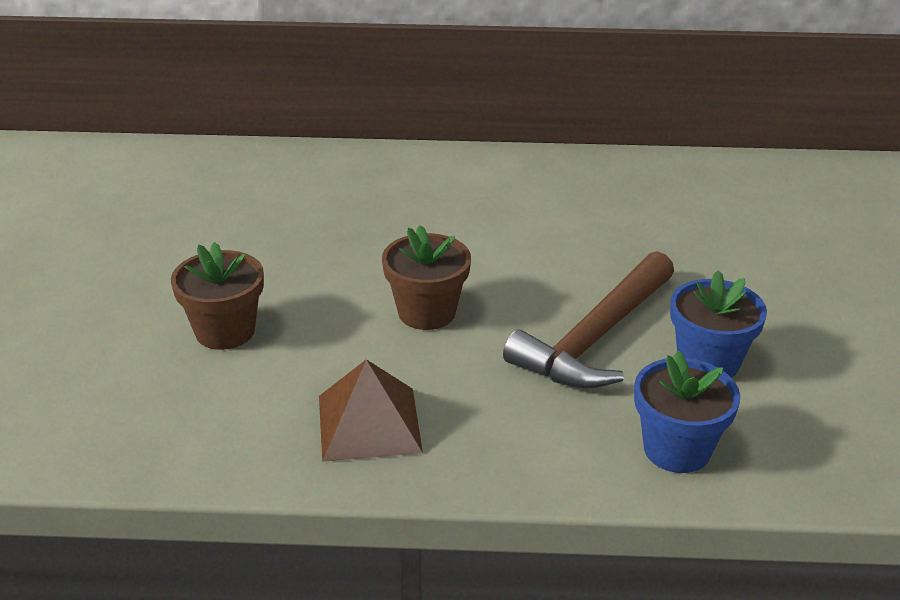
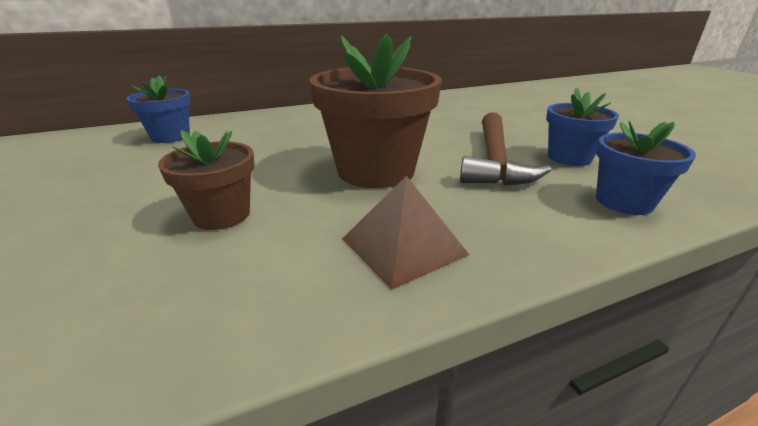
camera: 25 degrees left, 5 degrees down
(224, 180) = (170, 136): none -> blue flower pot
(426, 312) = (376, 171): brown flower pot -> brown flower pot, size x1.77

